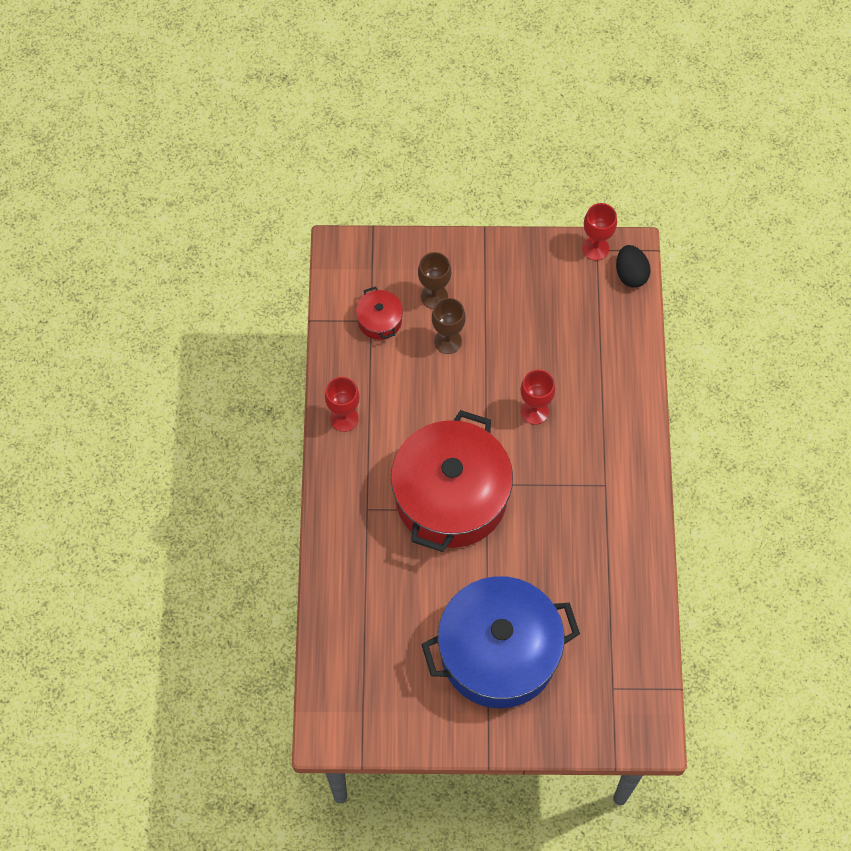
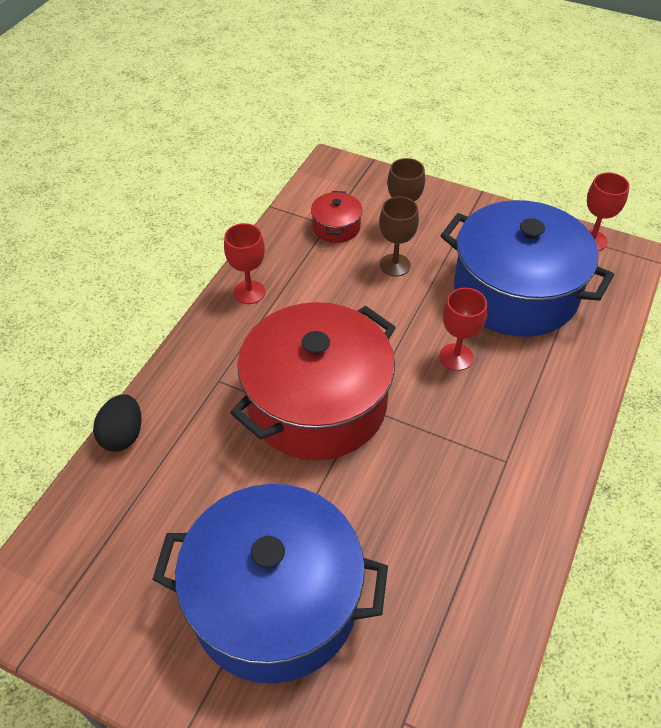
camera: 25 degrees right, 15 degrees down
(554, 328) = (515, 291): none -> blue pot
(631, 274) = (622, 273): black egg -> black egg (123, 435)

